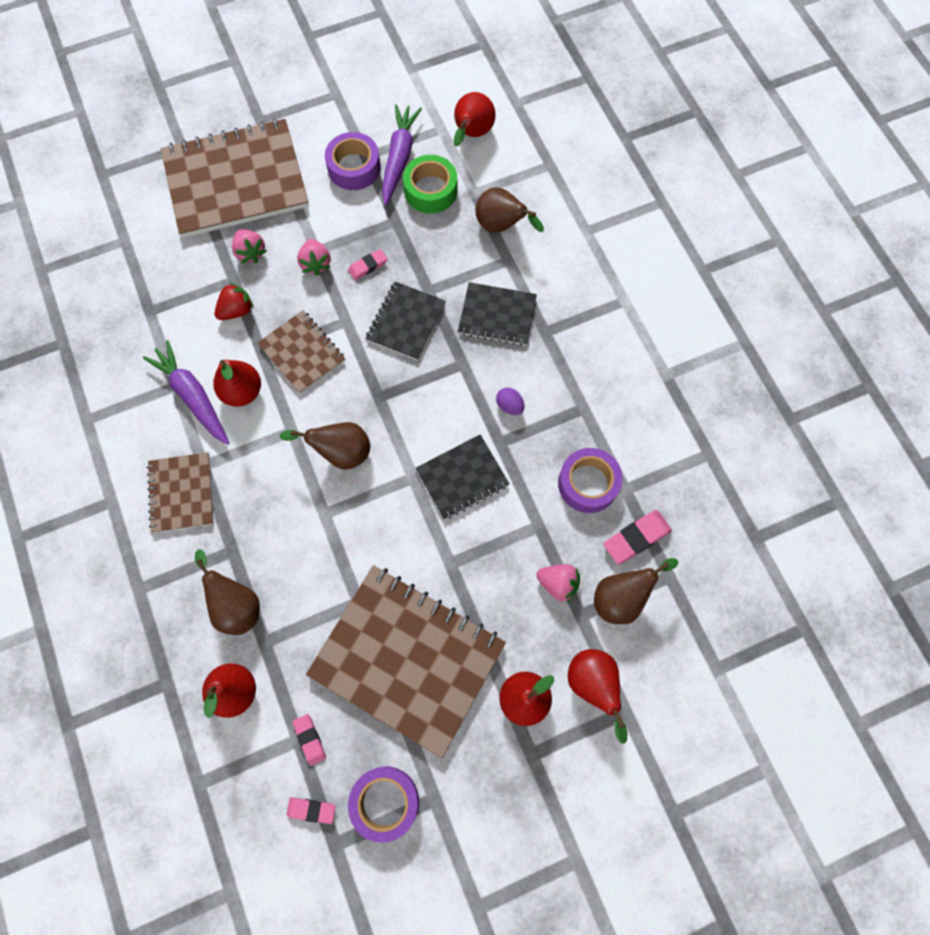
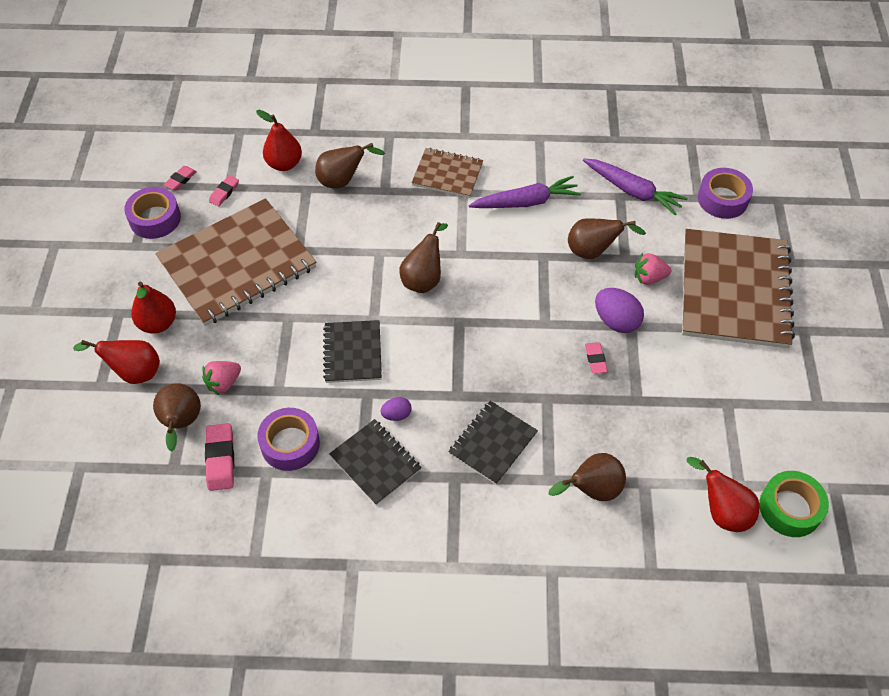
camera: 115 degrees right, 15 degrees down
(237, 310) = (593, 251): red strawberry -> brown pear
(242, 392) = (513, 233): red pear -> none
(302, 353) = (529, 282): brown notebook -> none
(310, 739) = (224, 192): pink eraser -> pink eraser turned 60 degrees counterclockwise
(316, 263) = (616, 321): pink strawberry -> purple egg
(354, 168) = (716, 388): purple tape -> purple tape (722, 199)
(399, 158) = (713, 431): purple carrot -> purple carrot (632, 191)
(406, 322) = (522, 367): black notebook -> black notebook (375, 463)
(430, 190) = (662, 444): green tape -> green tape (790, 508)

